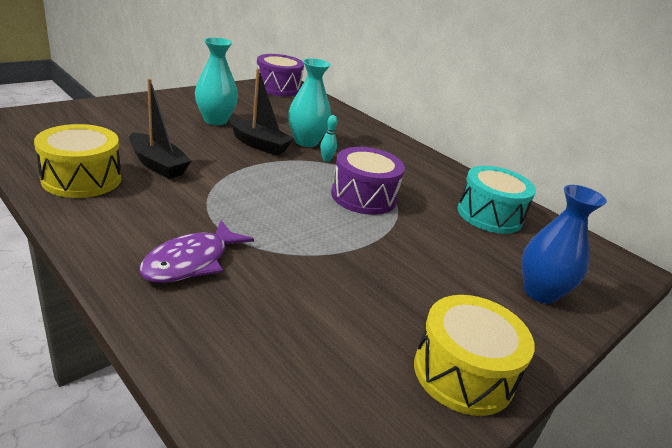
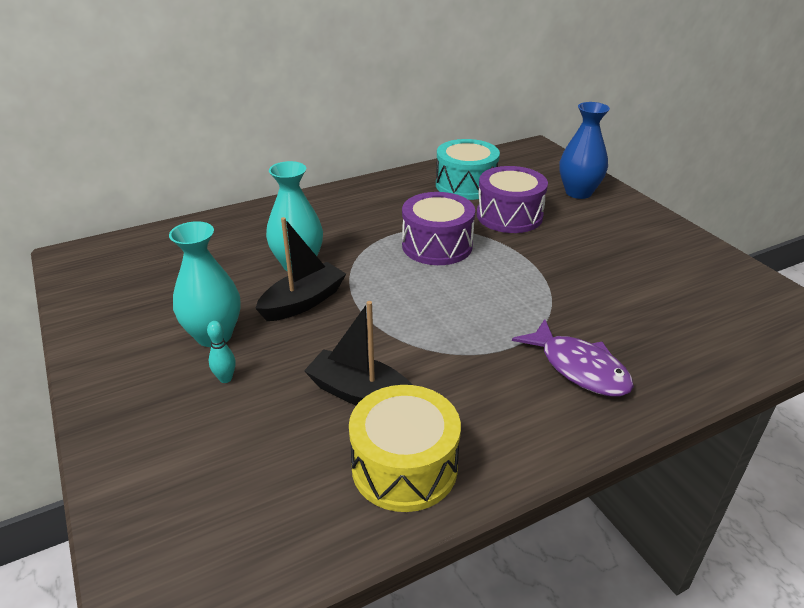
camera: 70 degrees left, 5 degrees up
(158, 165) = (360, 393): black boat -> black boat turned 120 degrees counterclockwise
(278, 88) = (94, 266): purple drum -> purple drum (509, 216)
(326, 159) = (349, 256): turquoise bowling pin -> turquoise bowling pin (225, 378)
(463, 373) = (680, 246): yellow drum -> none

